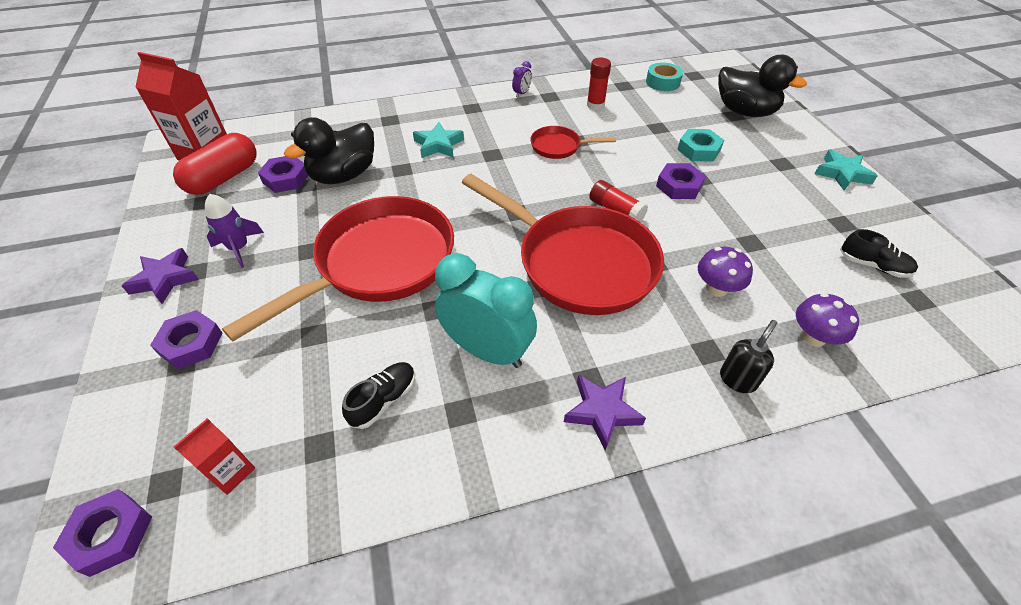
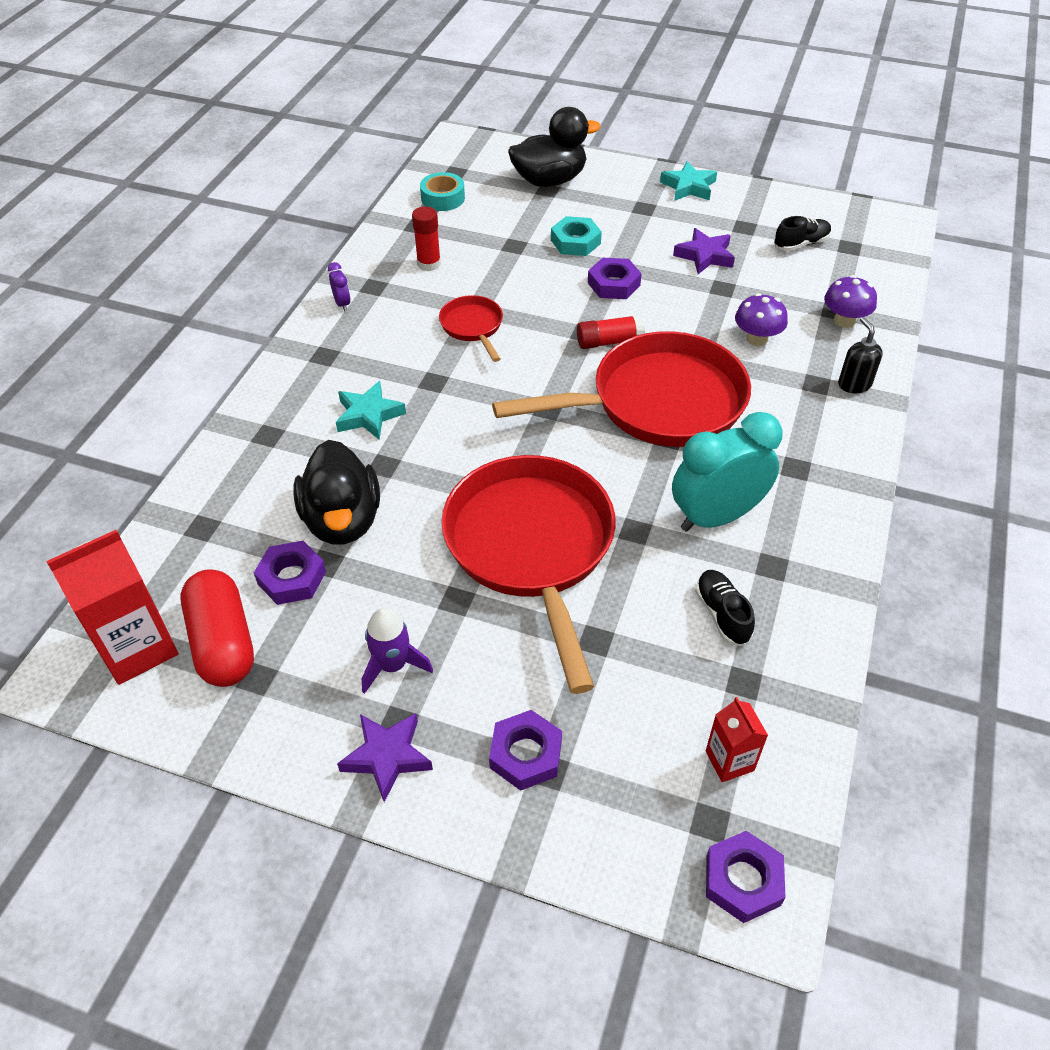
camera: 55 degrees left, 0 degrees up
(559, 147) = (473, 327): red pan -> red pan turned 120 degrees clockwise
(602, 412) = (832, 477): purple star -> purple star (705, 256)

